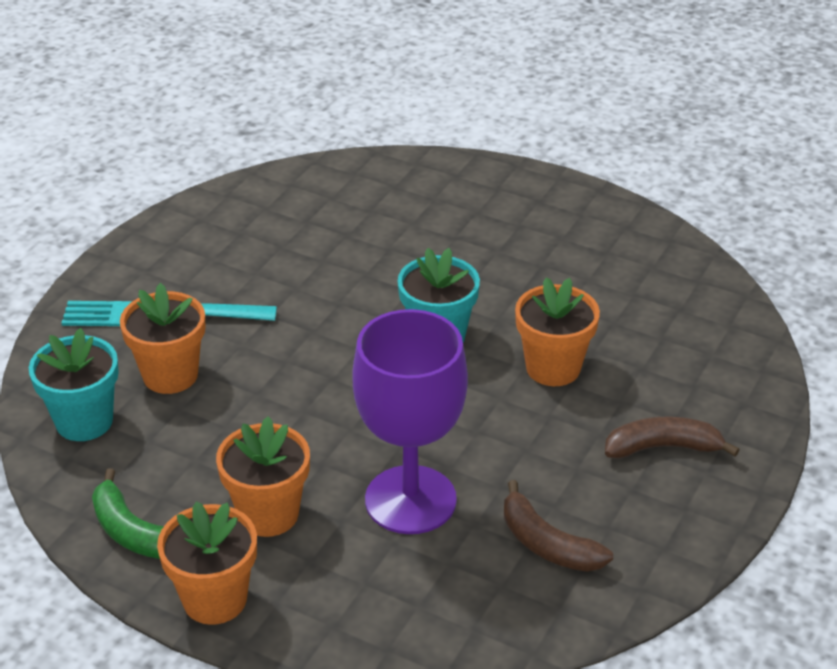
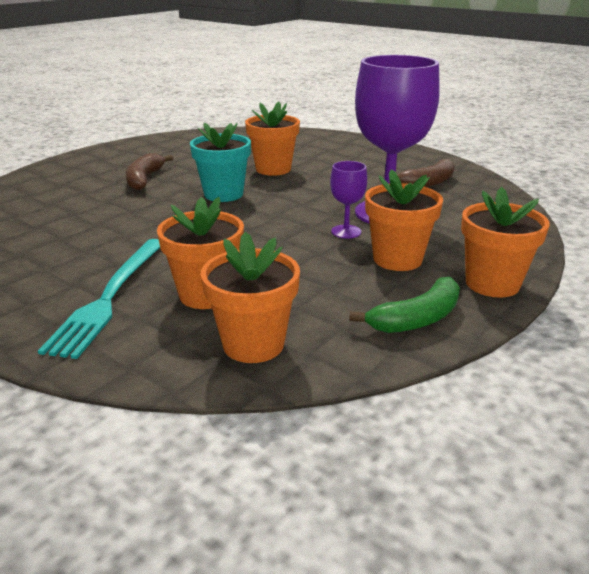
camera: 80 degrees left, 10 degrees down
(84, 421) = (253, 344): turquoise flower pot -> orange flower pot
(340, 464) = (346, 231): none -> purple goblet
(663, 447) = (352, 154): brown banana -> brown banana (144, 179)

